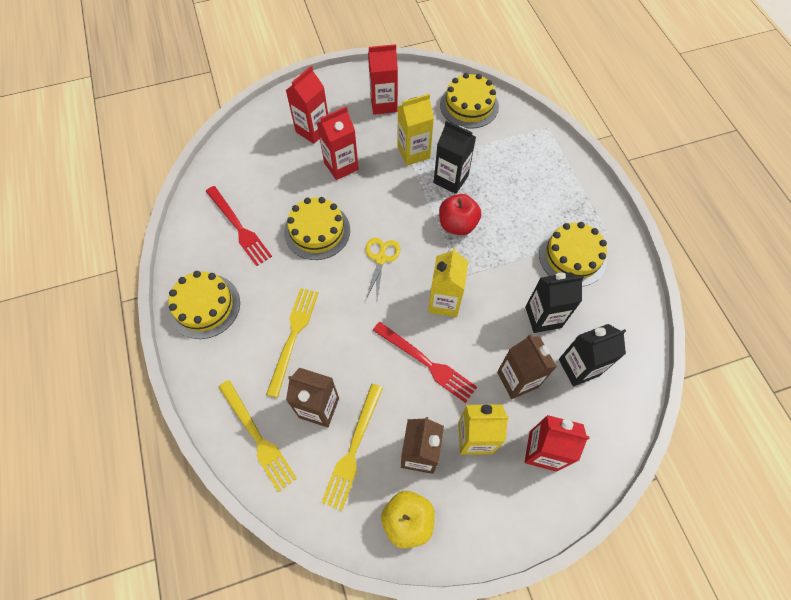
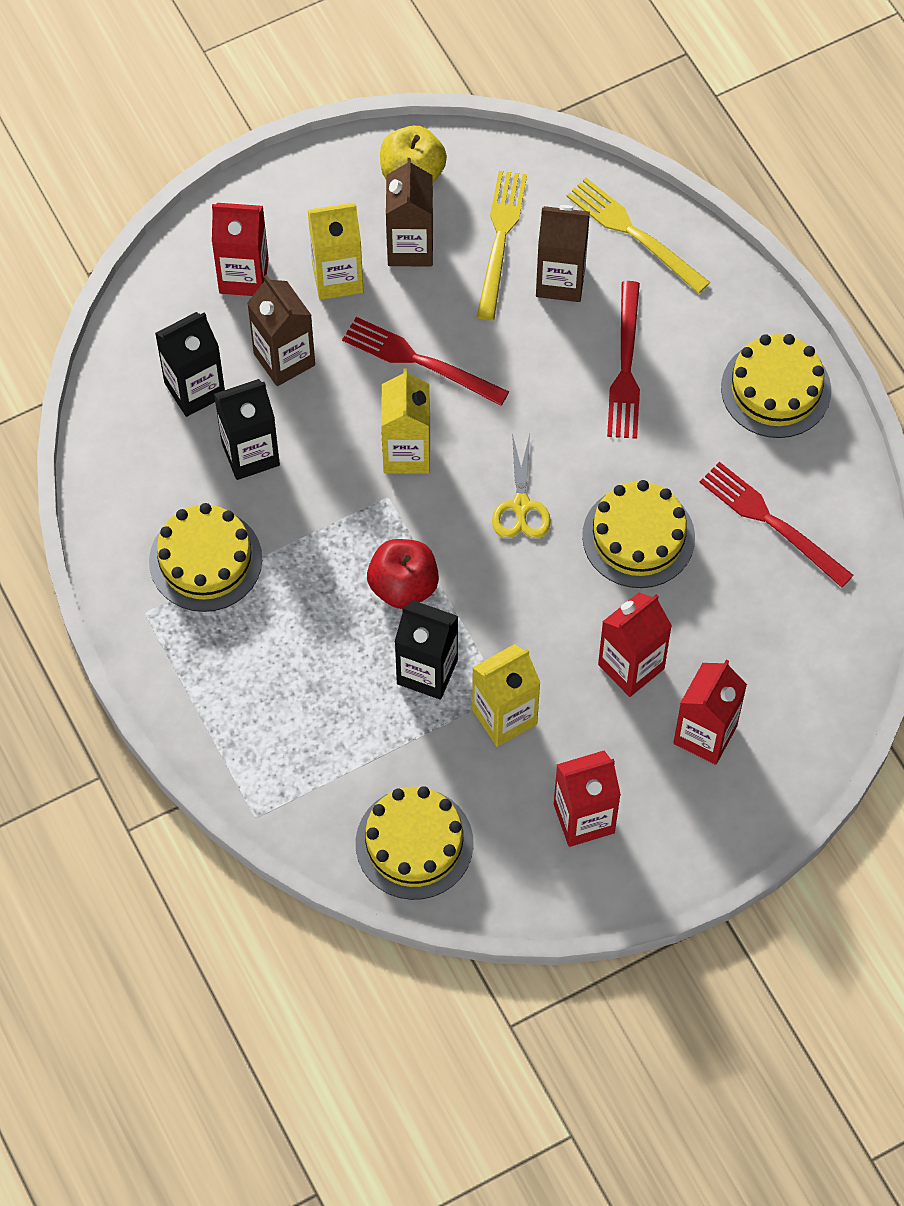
camera: 170 degrees right, 0 degrees up
(293, 336) = (625, 366): yellow fork -> red fork

